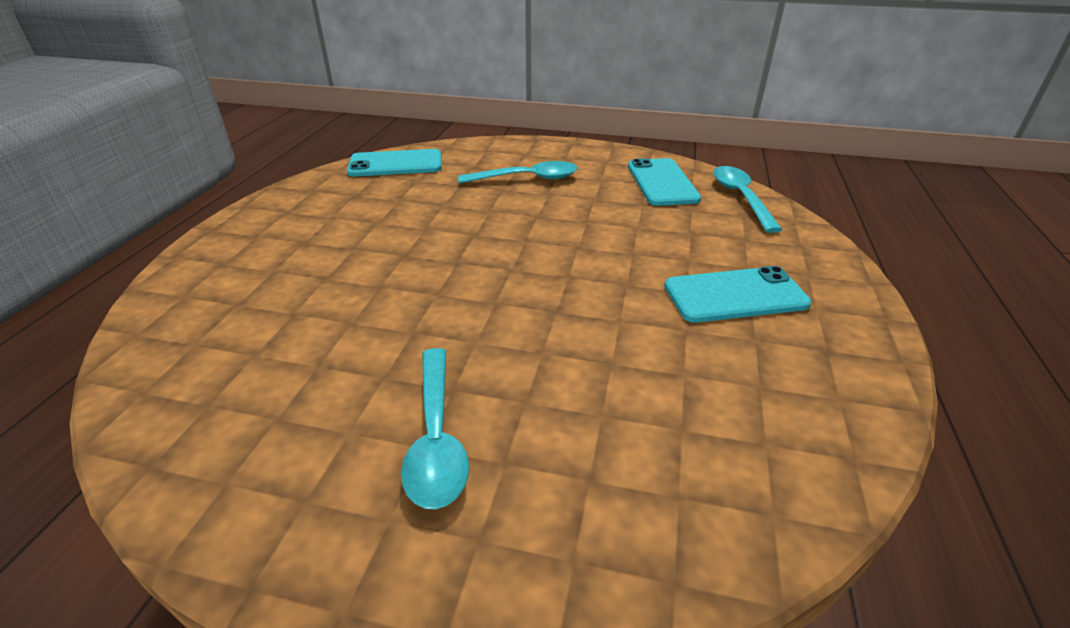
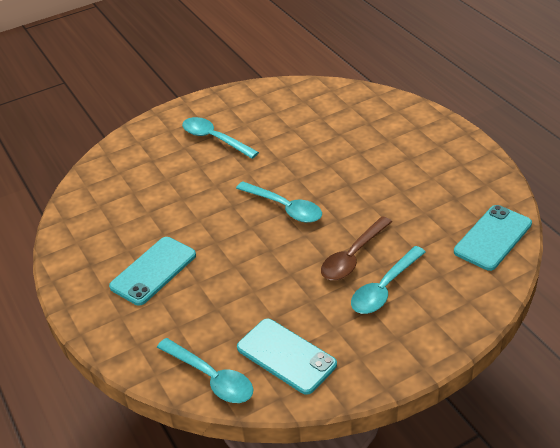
camera: 140 degrees right, 5 degrees up
(504, 272) = (284, 208): none -> turquoise spoon
(513, 204) = (353, 256): none -> brown spoon

